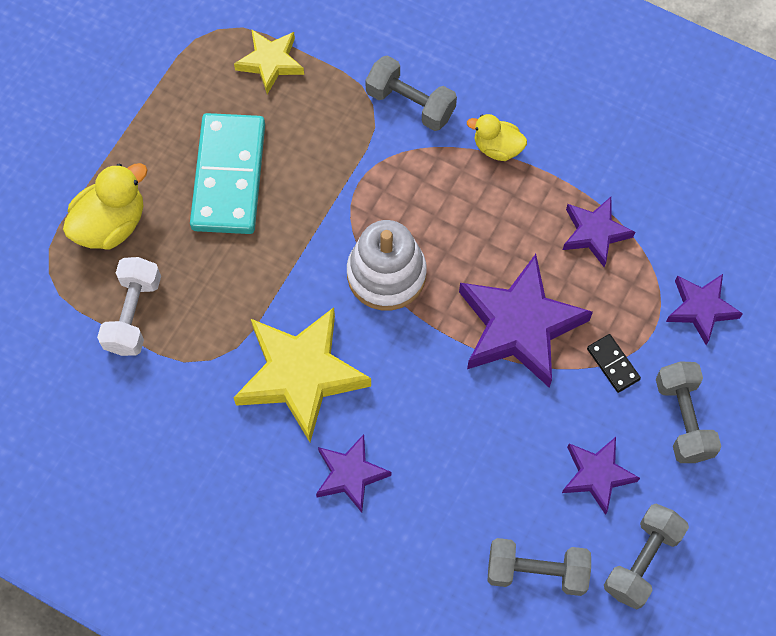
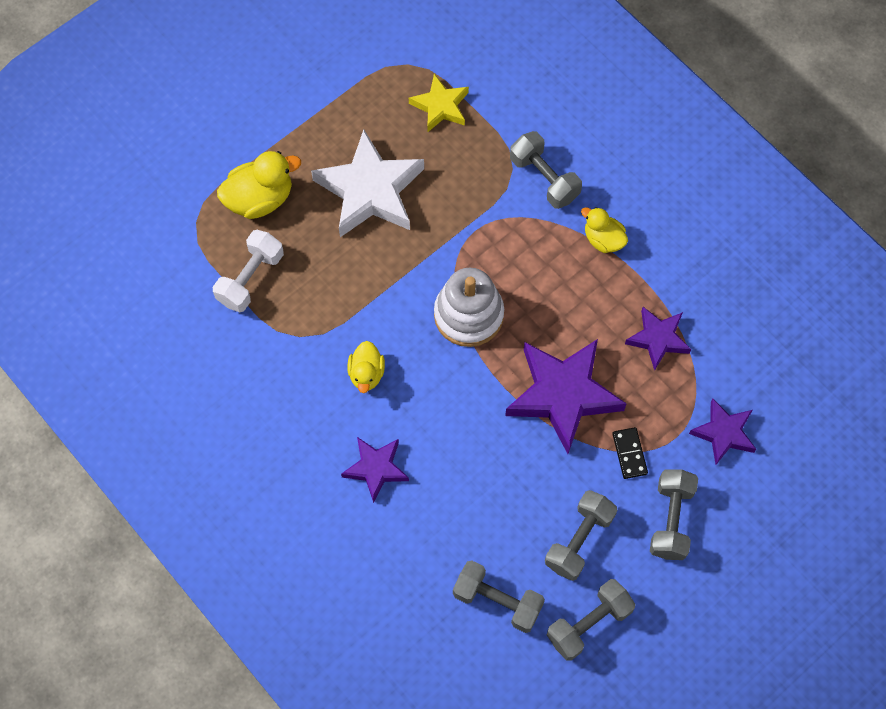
camera: 20 degrees right, 0 degrees up
(229, 176) = (370, 191): turquoise domino -> white star
(300, 375) = (366, 374): yellow star -> yellow duck
(597, 475) = (579, 540): purple star -> grey dumbbell

